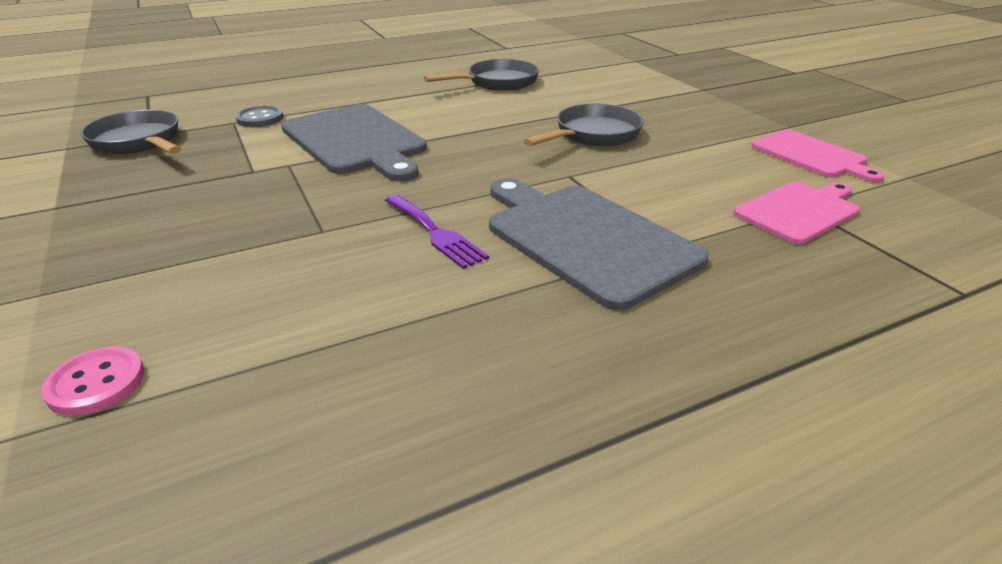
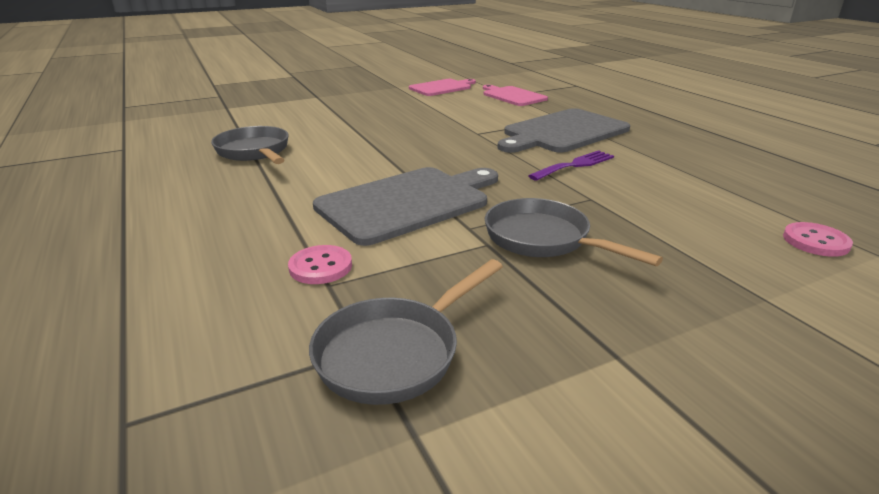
camera: 90 degrees left, 5 degrees down
(260, 118) = (320, 267): grey button -> pink button
(593, 135) = (404, 125): grey pan -> grey pan (543, 239)

